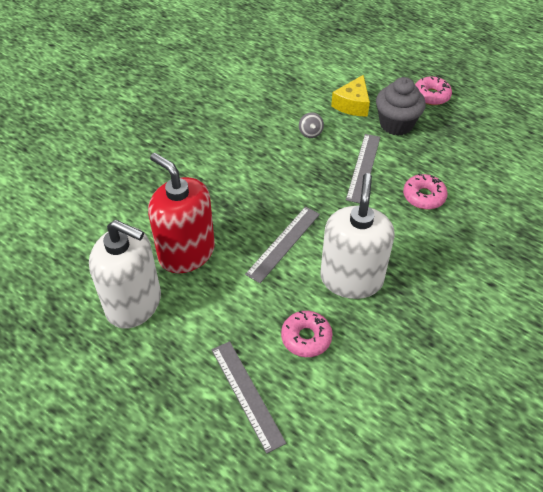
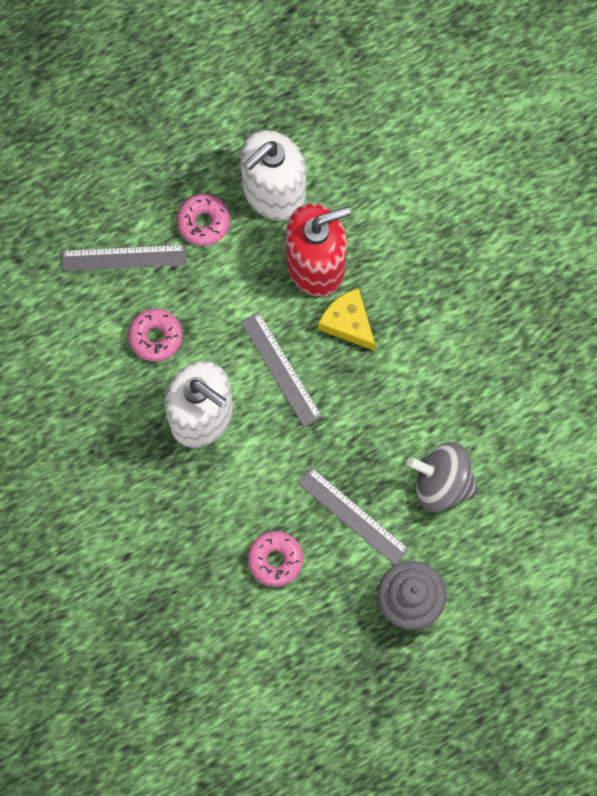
camera: 115 degrees right, 25 degrees up
(310, 133) = (441, 483): grey spinning top -> grey spinning top, size x2.10
(352, 104) = (472, 565): yellow cheese -> yellow cheese (348, 323)
(431, 96) = (443, 680): pink donut -> pink donut (203, 222)

